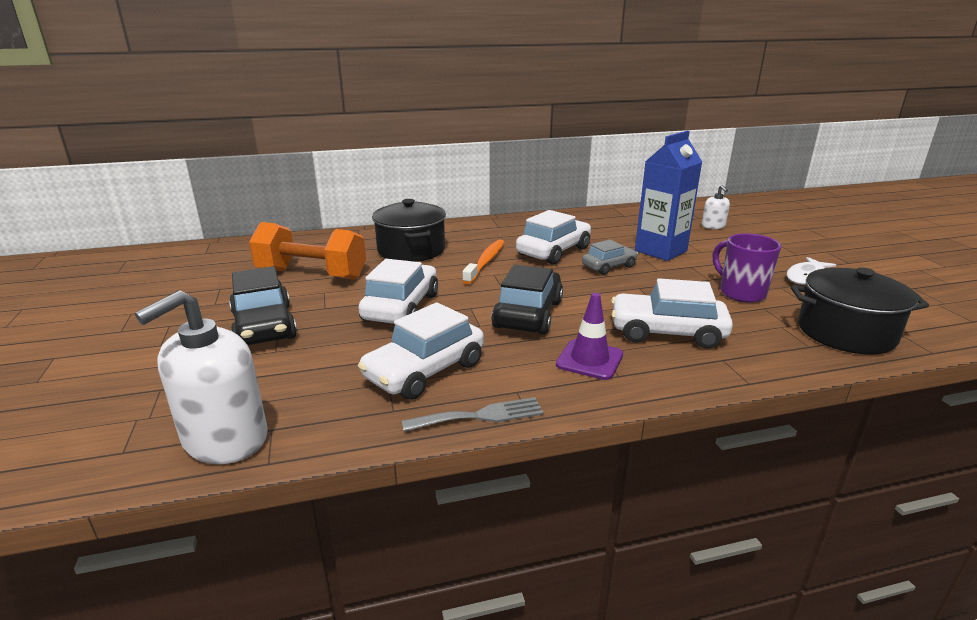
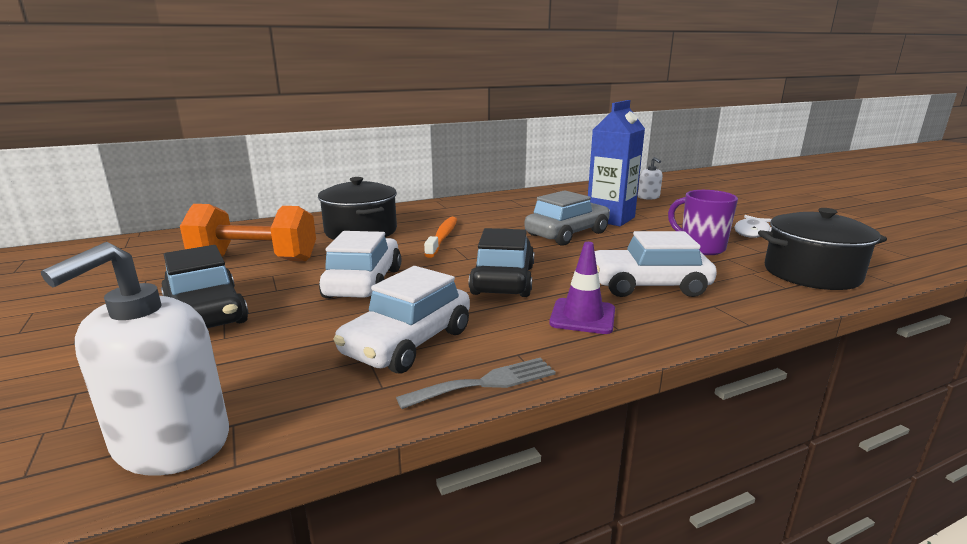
camera: 10 degrees left, 5 degrees down
(553, 251) = (508, 224): white car -> none
(609, 266) = (567, 234): grey car -> grey car, size x1.62

